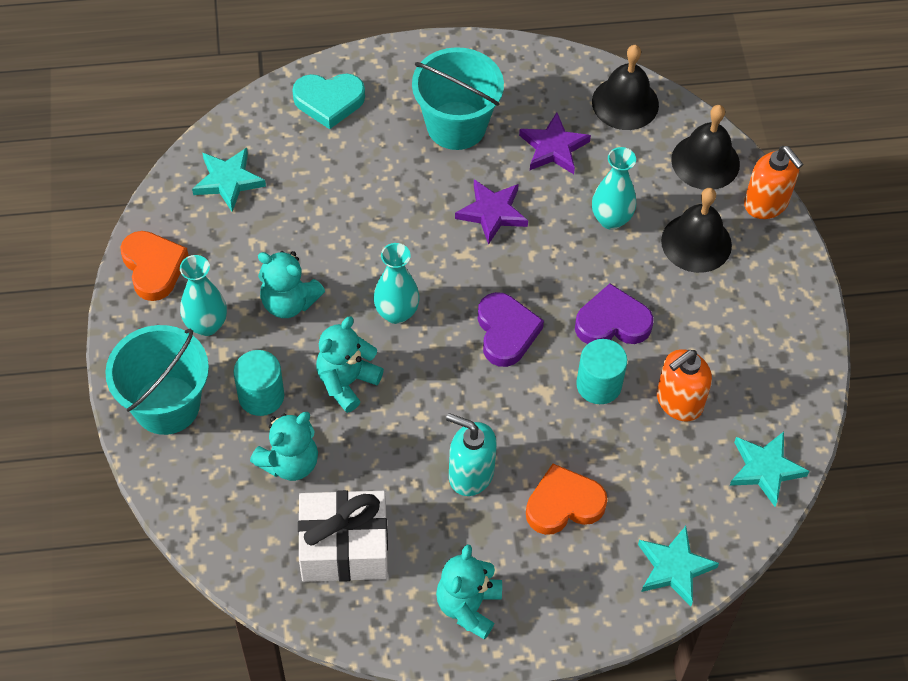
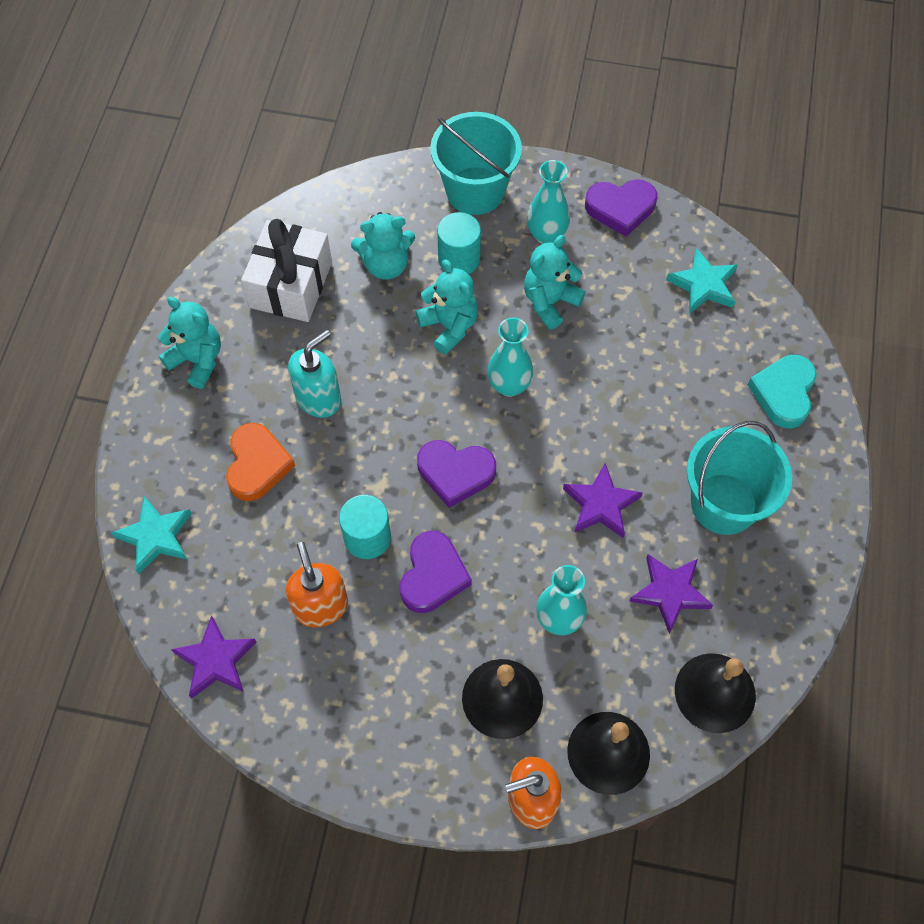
camera: 110 degrees right, 5 degrees up
(153, 267) = (620, 208): orange heart -> purple heart
(289, 462) = (386, 265): turquoise teddy bear -> turquoise teddy bear turned 75 degrees counterclockwise
(765, 469) = (216, 660): turquoise star -> purple star

